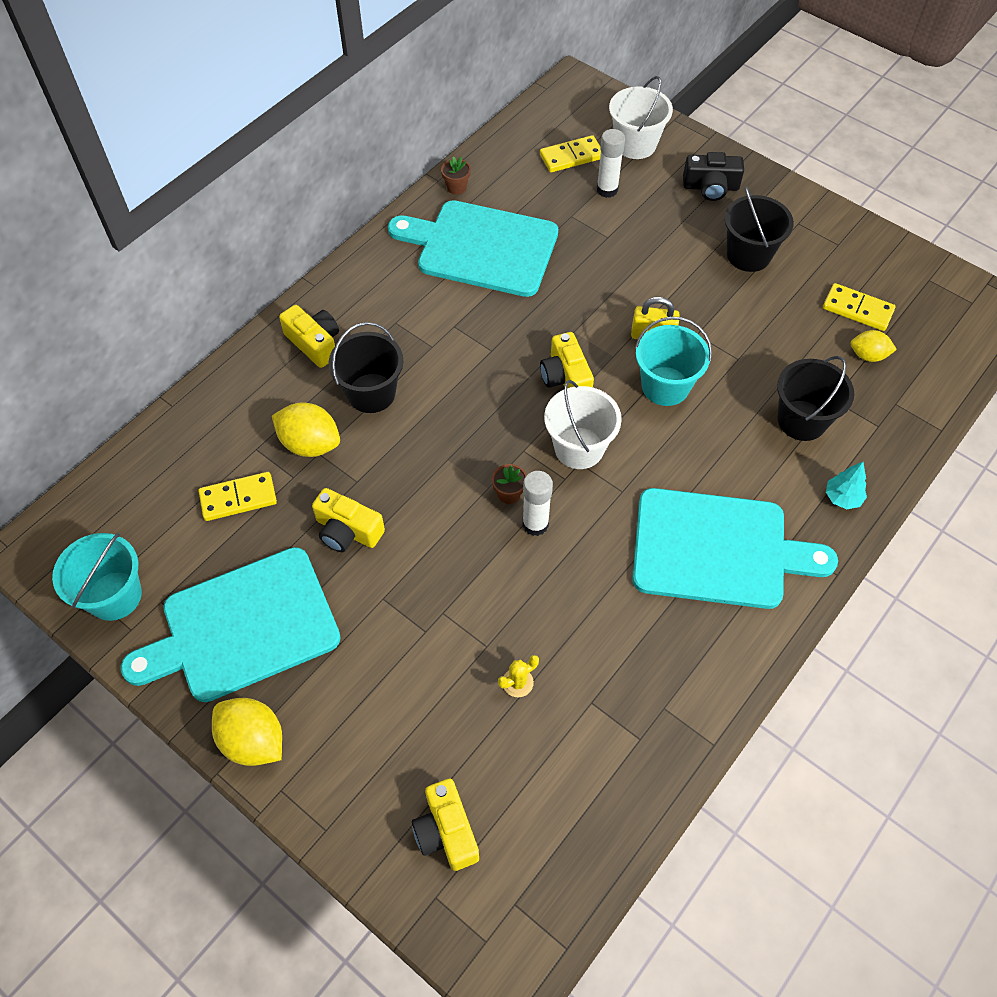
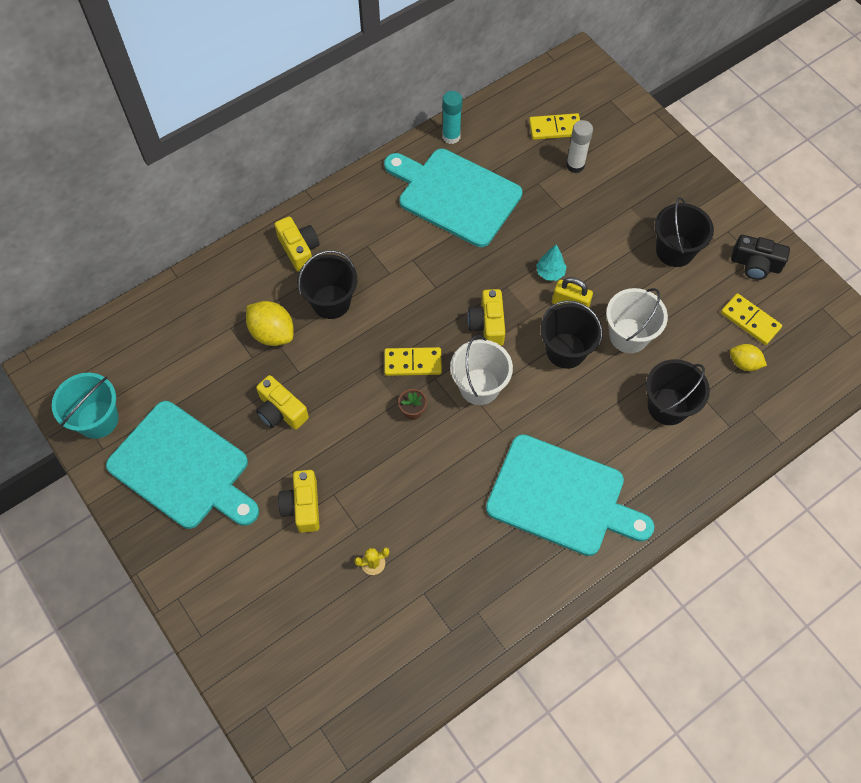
camera: 15 degrees right, 5 degrees up
(238, 498) = (207, 365): yellow domino -> yellow domino (413, 363)
(243, 627) = (183, 468): turquoise cutting board -> turquoise cutting board turned 135 degrees counterclockwise
(253, 741) = (168, 556): yellow lemon -> none
(446, 831) = (287, 661): yellow camera -> yellow camera (302, 506)
(456, 187) = (451, 136): brown flower pot -> turquoise glue stick
(535, 524) = (425, 441): white glue stick -> none
(635, 144) = (613, 128): white bucket -> white bucket (629, 335)
(665, 386) = (566, 351): turquoise bucket -> black bucket
(711, 187) = (664, 182): black camera -> black camera (755, 264)
(842, 498) = (677, 480): turquoise tree -> turquoise tree (550, 273)

